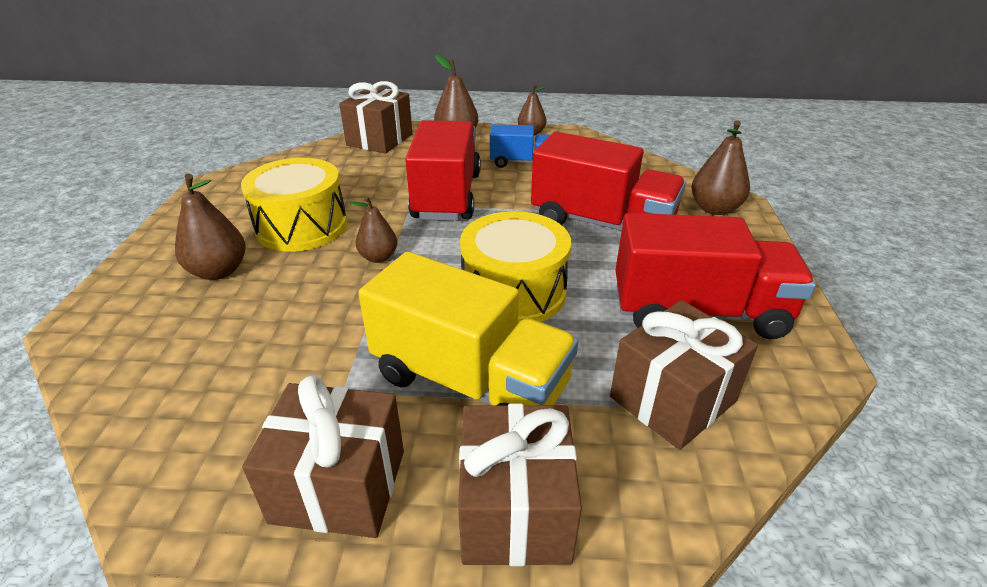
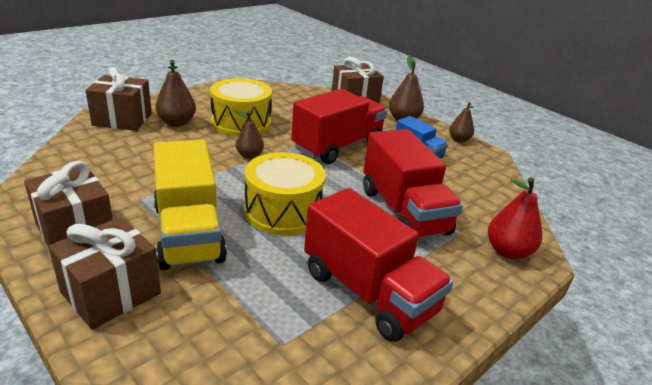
camera: 40 degrees right, 5 degrees down
(672, 399) = (264, 315): brown gift -> brown gift (122, 119)
(714, 209) = (508, 251): brown pear -> red pear

